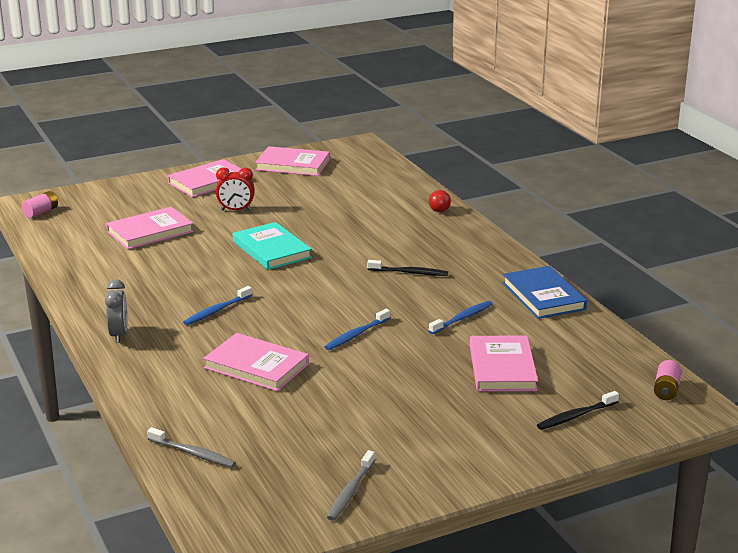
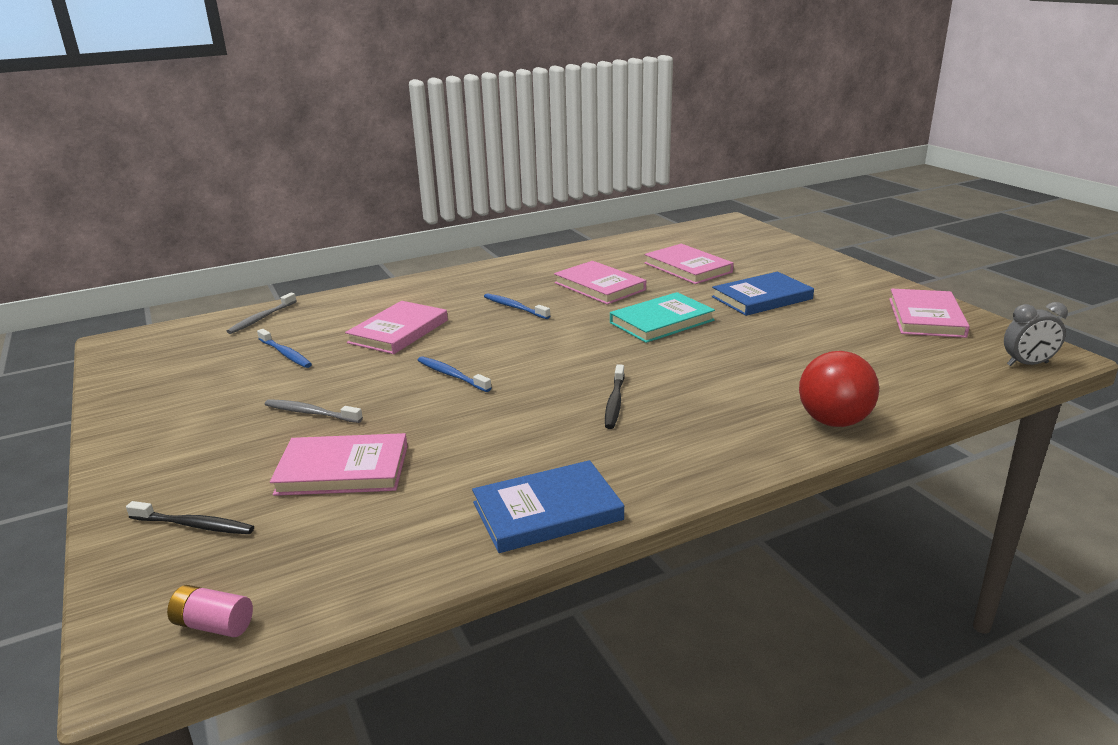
camera: 90 degrees right, 0 degrees up
(41, 212) = (714, 228): pink battery -> none
(119, 335) = (472, 276): grey clock -> grey clock (1027, 364)
(208, 182) = (833, 280): pink book -> pink book (599, 286)
(236, 210) = (762, 298): red clock -> blue book
(350, 491) = (151, 384): grey toothbrush -> grey toothbrush (311, 413)
(439, 211) = (834, 421): red ball -> red ball, size x2.12
(462, 318) = (482, 441): blue toothbrush -> blue toothbrush (285, 354)
(576, 416) = (194, 525): black toothbrush -> black toothbrush turned 135 degrees clockwise

